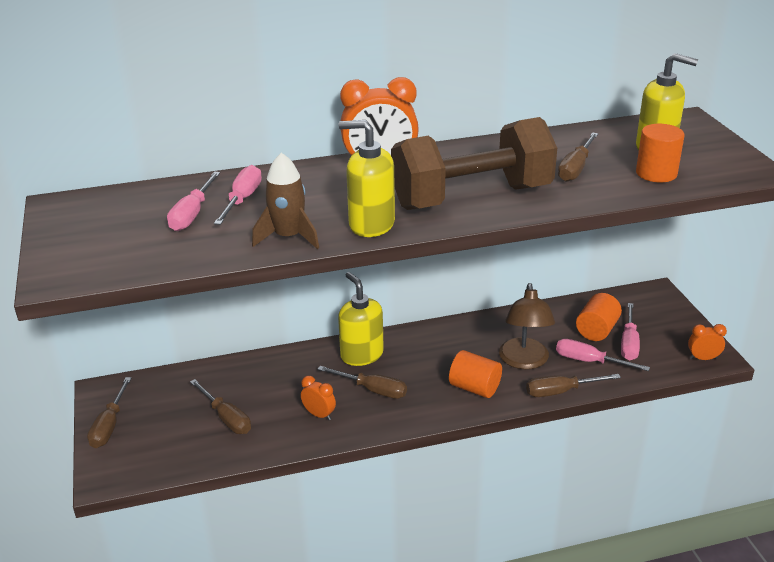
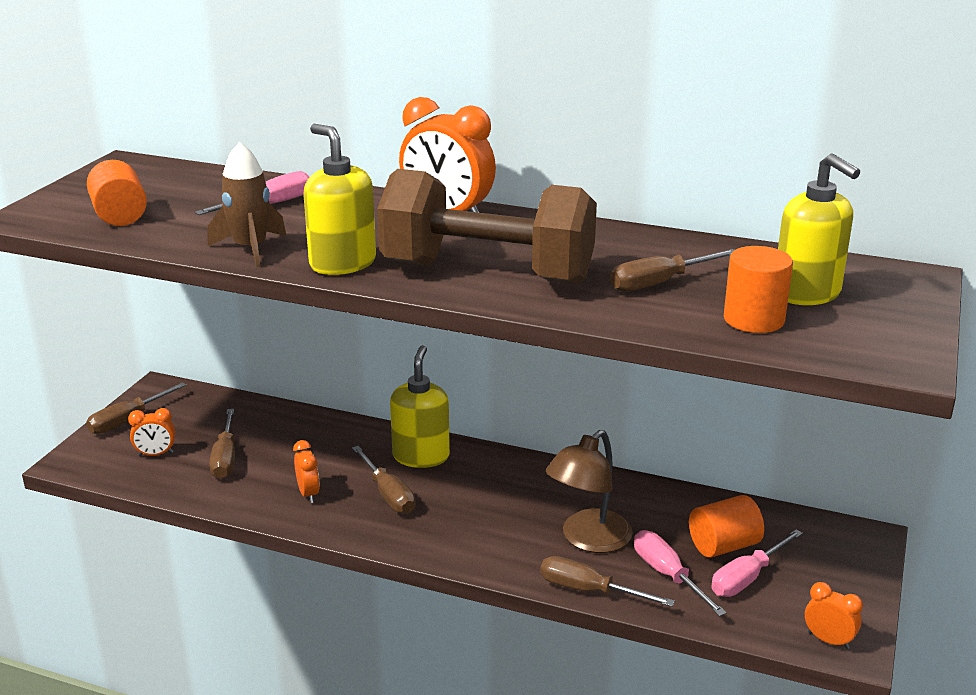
camera: 35 degrees right, 5 degrees down
(168, 440) = (156, 454): none -> orange clock
(192, 214) = (208, 203): pink screwdriver -> none
(474, 388) = (495, 541): orange cylinder -> orange cylinder (120, 216)

